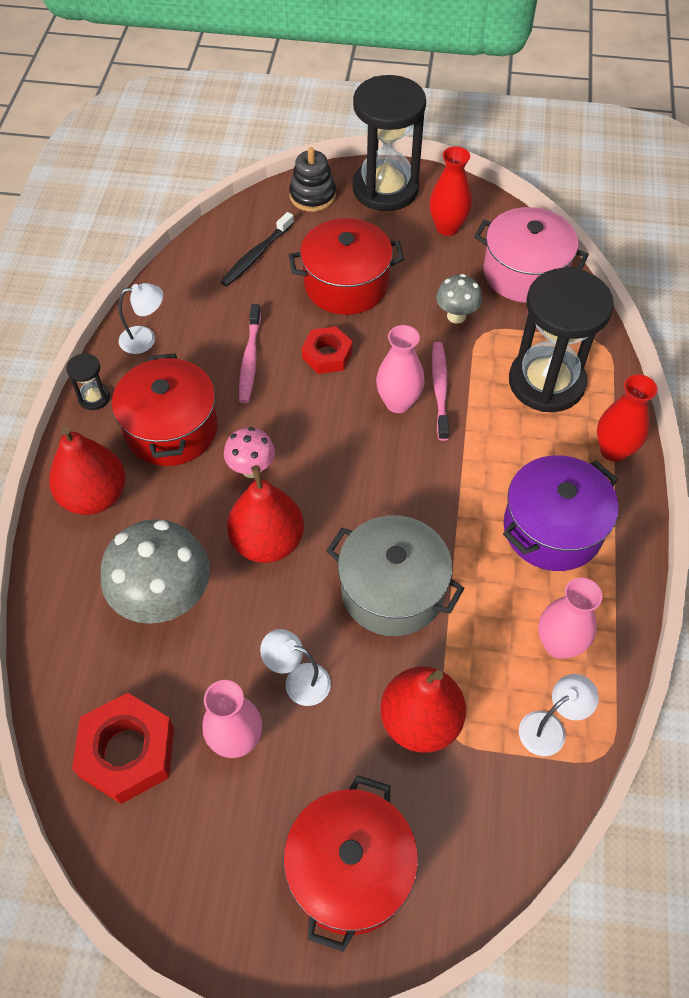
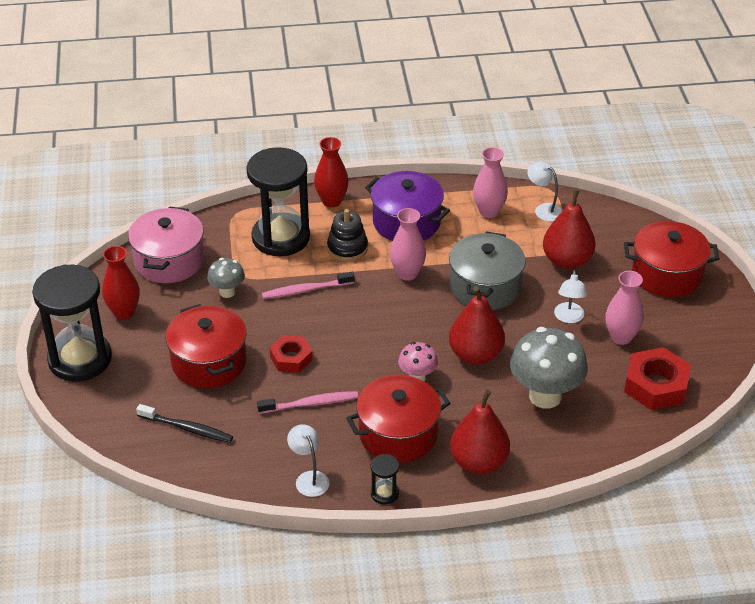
camera: 105 degrees left, 15 degrees down
(312, 196) = (98, 407): black stacking toy -> black stacking toy (347, 248)
(398, 402) = (326, 310): pink vase -> pink vase (407, 273)

